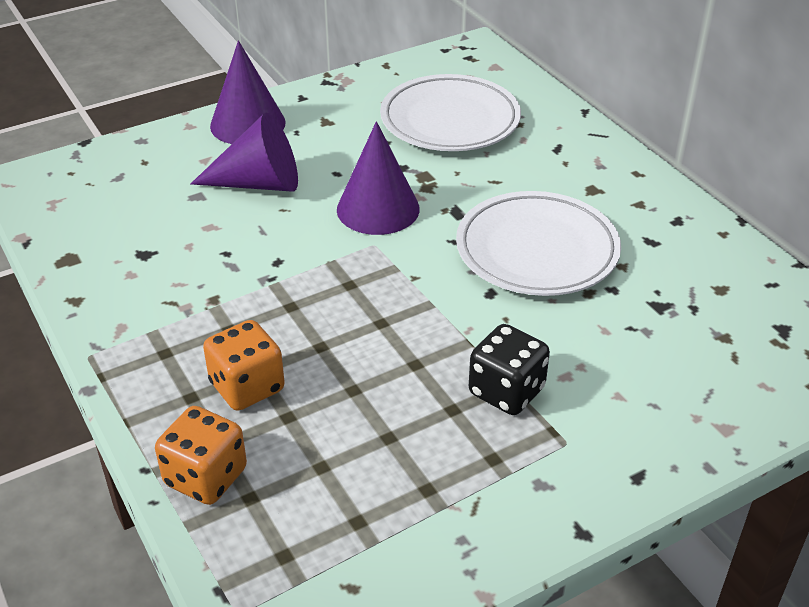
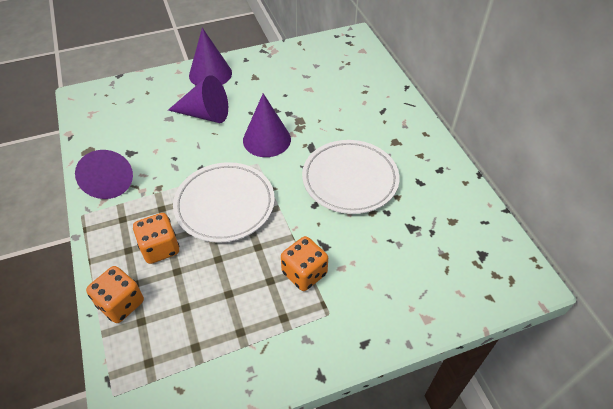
camera: 10 degrees right, 10 degrees up
(122, 297) = (110, 180): none -> purple cone
(450, 120) = (325, 84): white plate -> white plate (225, 205)
(506, 391) = (304, 273): black dice -> orange dice

